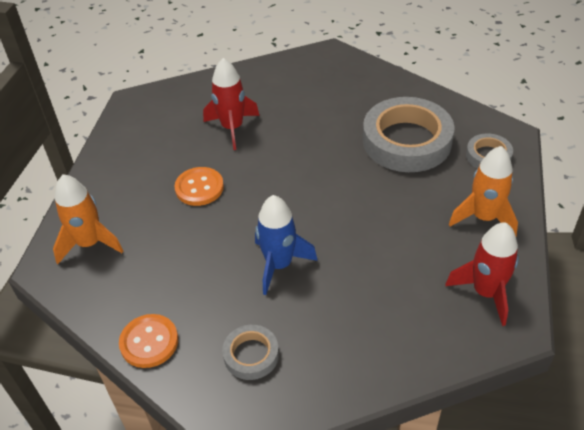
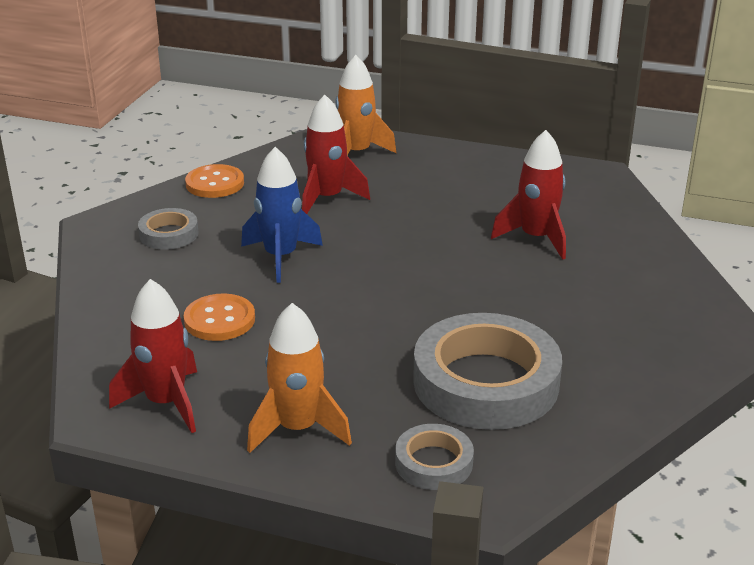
camera: 95 degrees right, 15 degrees down
(177, 251) = (327, 198): none -> red rocket
(199, 188) = (424, 213): orange button -> orange button (219, 320)

